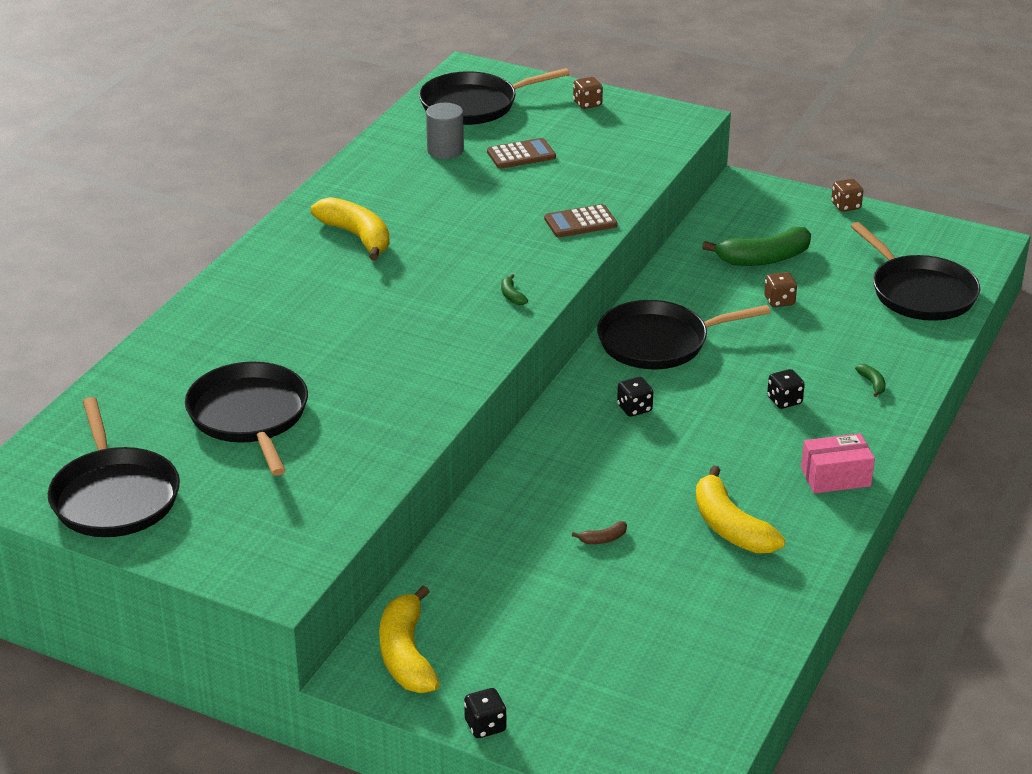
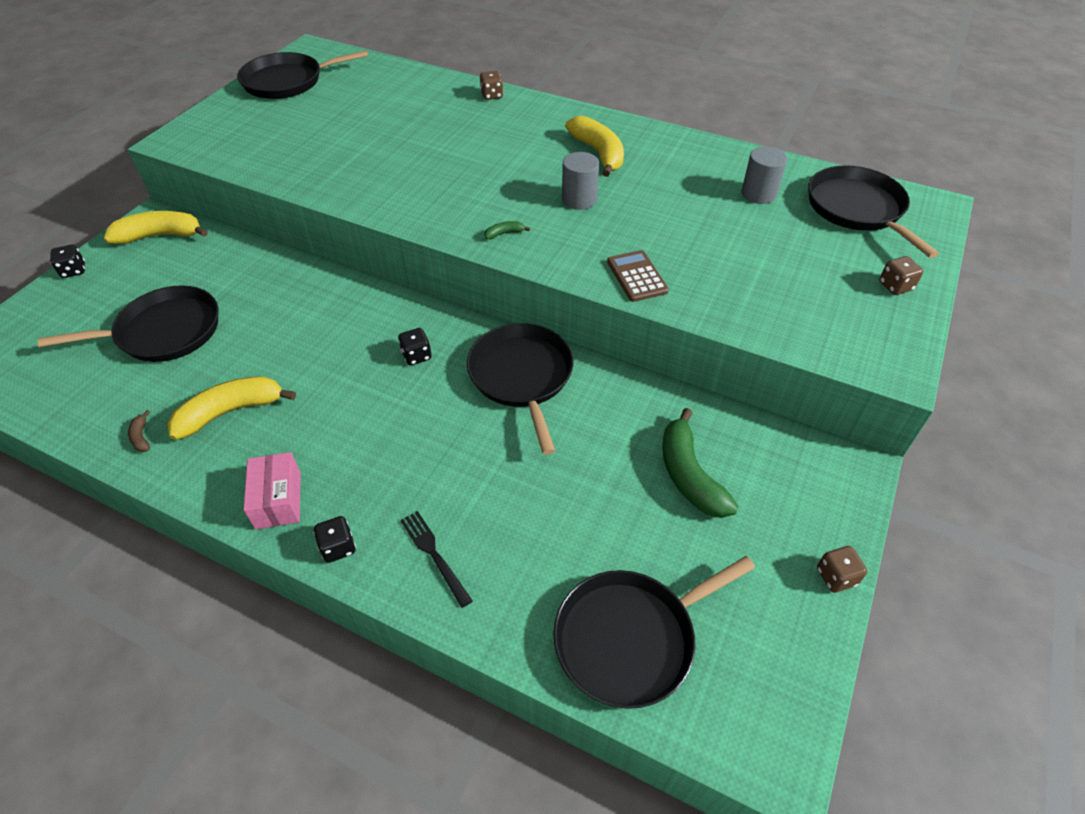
camera: 90 degrees right, 15 degrees up
(249, 416) = (358, 120): black pan -> black pan (164, 332)
(357, 236) = (598, 153): yellow banana -> yellow banana turned 75 degrees counterclockwise
(450, 250) = (579, 199): none -> grey cylinder
(521, 155) = (764, 239): brown calculator -> none
(603, 539) = (243, 331): brown banana -> brown banana (141, 437)
(779, 301) = (601, 482): brown dice -> brown dice (492, 95)
(784, 401) = (413, 469): black dice -> black dice (338, 547)
(872, 383) = (434, 555): green banana -> black fork

